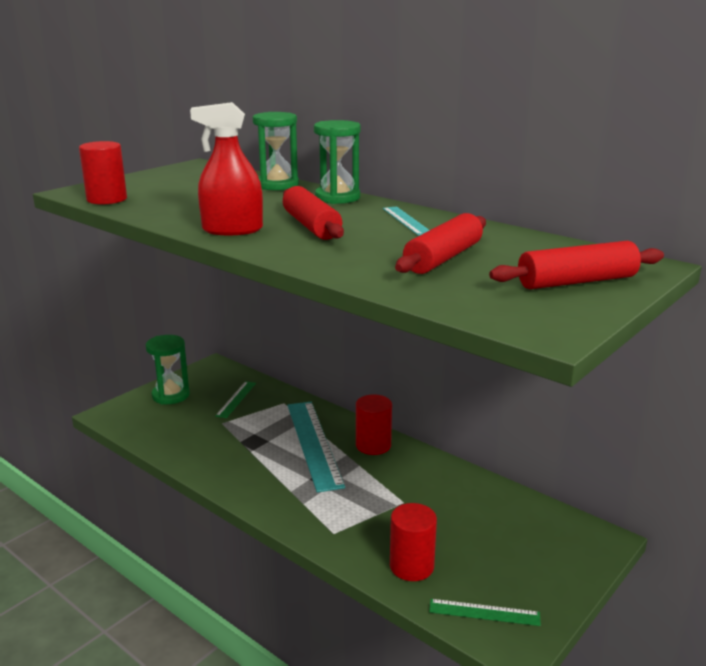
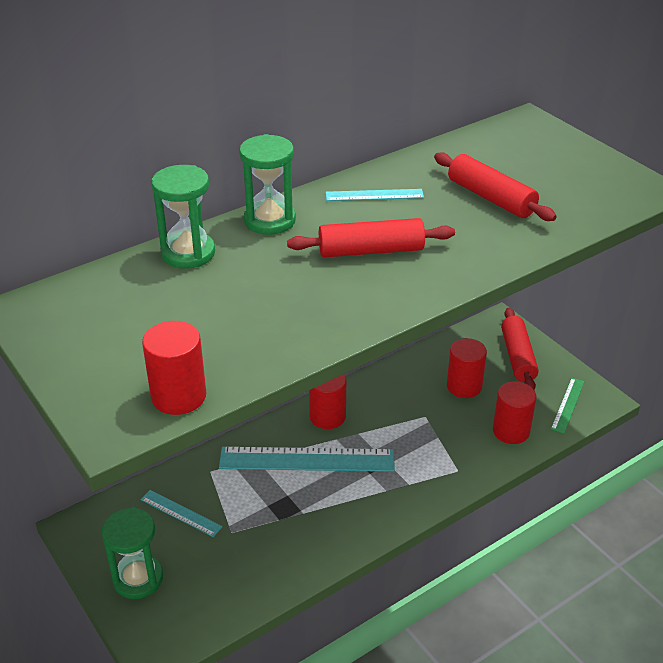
camera: 75 degrees left, 15 degrees up
(232, 230) = (364, 301): red spray bottle -> none
(236, 399) = (180, 513): green ruler -> turquoise ruler
(466, 523) = (464, 386): none -> red cylinder
(576, 281) = (557, 156): red rolling pin -> red rolling pin (517, 357)

